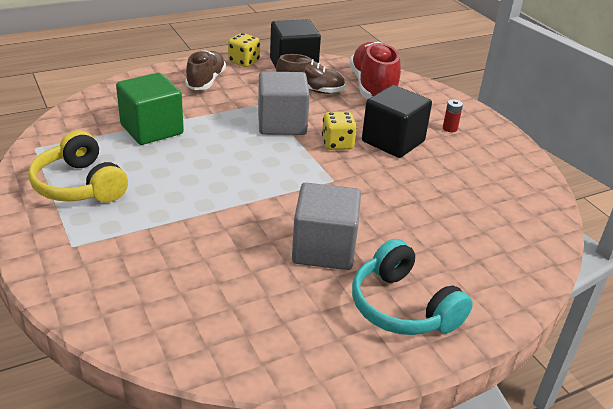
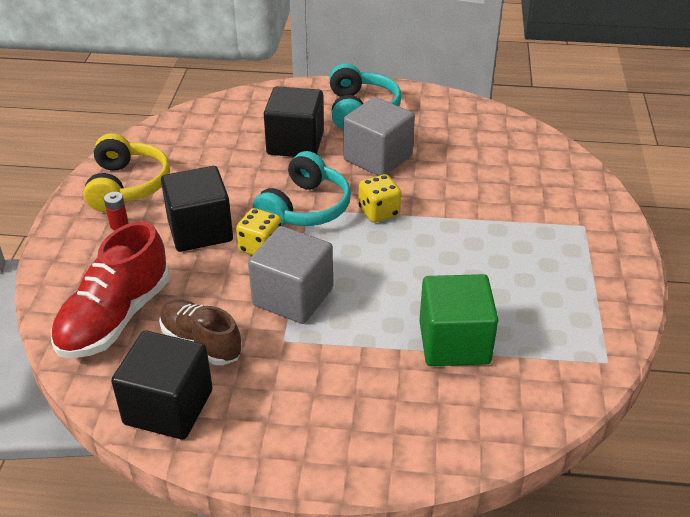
camera: 145 degrees left, 5 degrees up
(79, 185) = (564, 287): yellow headphones -> yellow headphones (127, 185)
(206, 81) = (326, 418): brown shoe -> none
(244, 62) = (233, 448): yellow dice -> yellow dice (379, 212)
(338, 180) = (305, 208): none -> turquoise headphones
(417, 236) = (295, 143): none -> black cube

